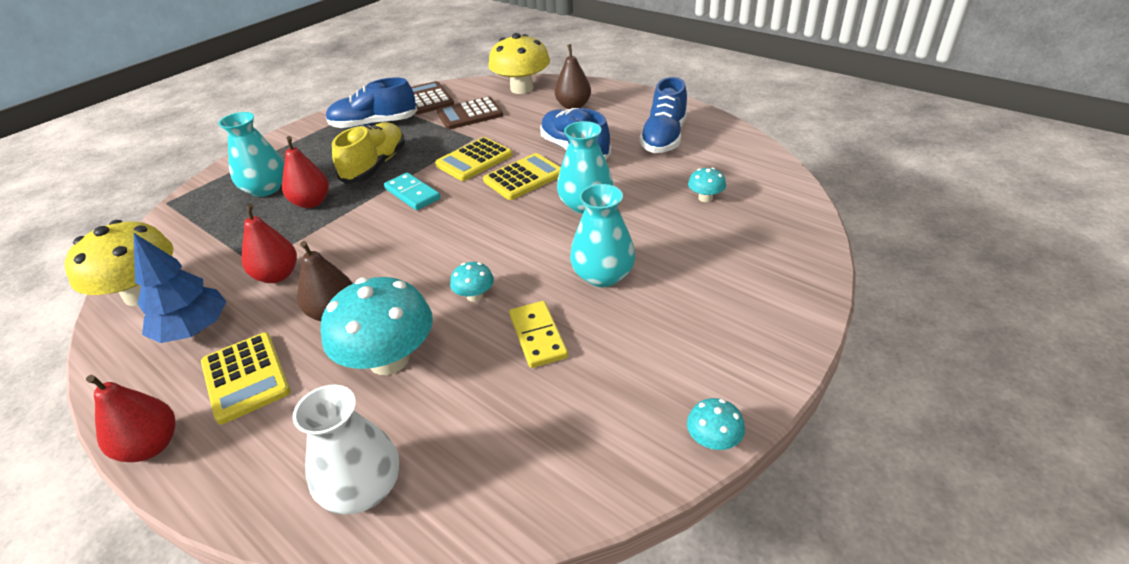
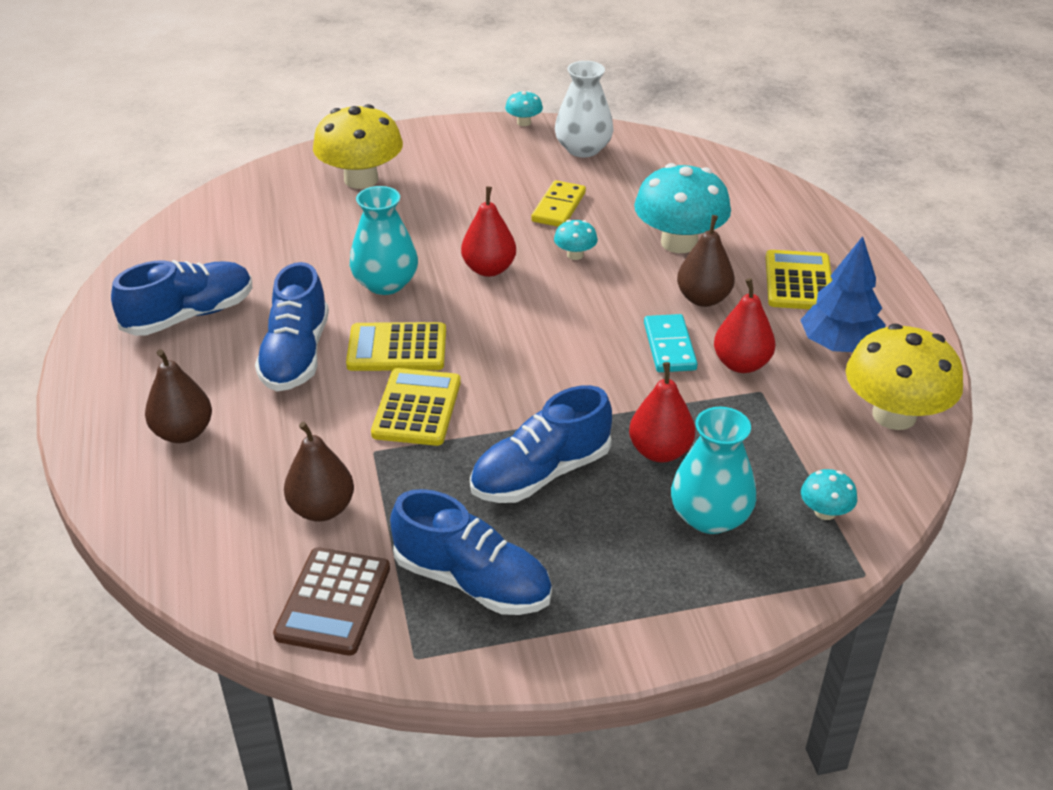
camera: 145 degrees left, 0 degrees up
(151, 446) = (880, 267): red pear -> red pear (489, 269)
(363, 488) = (739, 186): white vase -> white vase (583, 149)
(375, 166) = (541, 474): yellow shoe -> blue shoe
(412, 194) = (534, 395): turquoise domino -> turquoise domino (669, 346)
(470, 114) = (322, 509): brown calculator -> brown pear
(474, 160) = (416, 408): yellow calculator -> yellow calculator turned 75 degrees counterclockwise
(522, 88) = (180, 525): yellow mushroom -> yellow mushroom (361, 179)
(603, 275) = (461, 221): turquoise vase -> none
(705, 198) = (283, 234): turquoise mushroom -> turquoise mushroom (825, 512)

